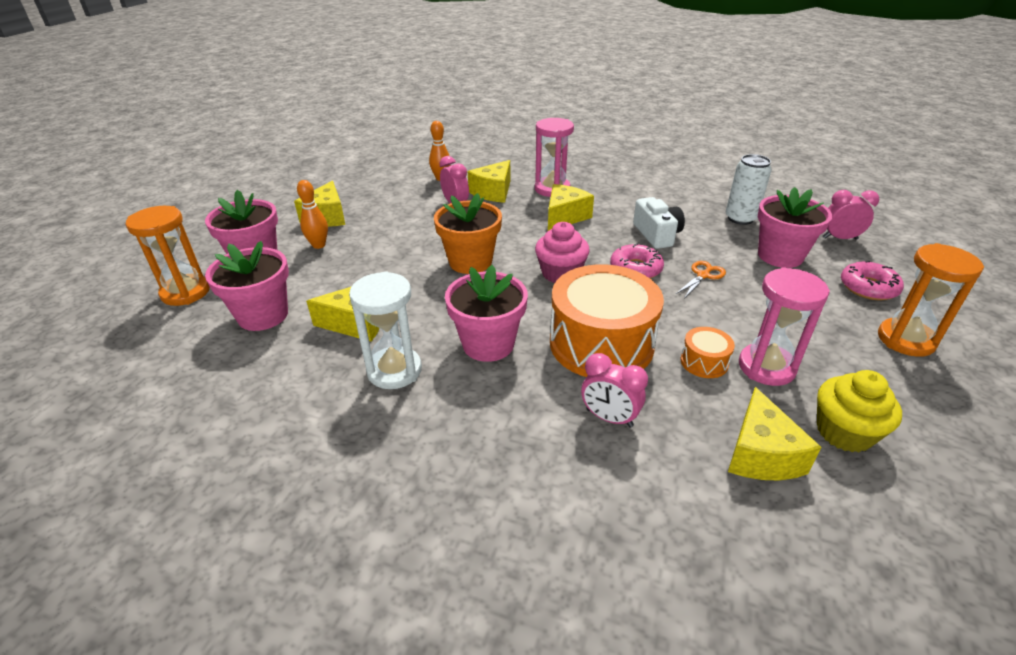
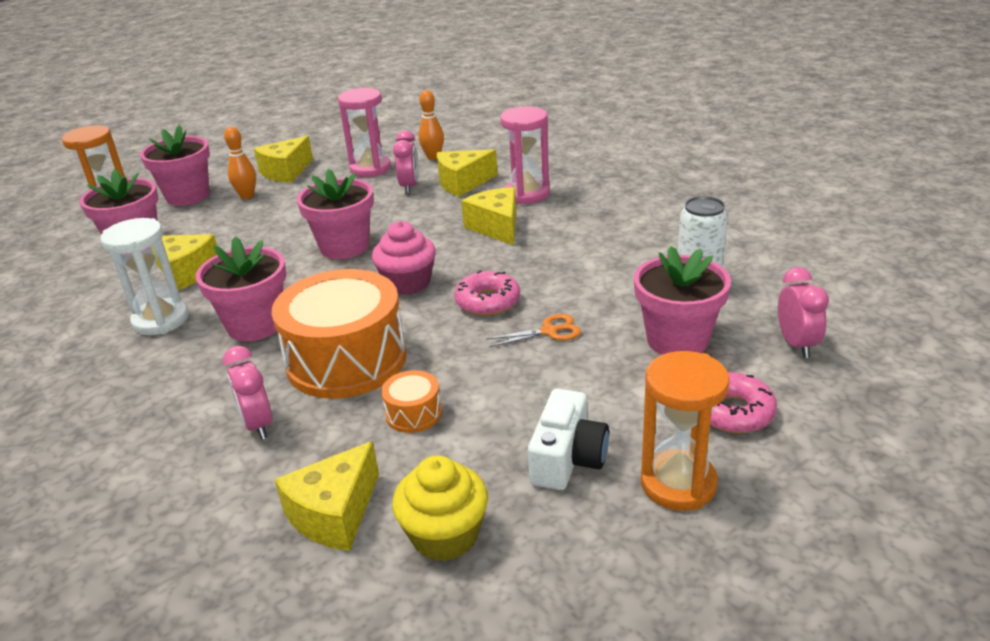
camera: 35 degrees right, 5 degrees down
(470, 262) = (344, 247): orange flower pot -> pink flower pot
(565, 217) = (496, 227): yellow cheese -> yellow cheese turned 90 degrees counterclockwise
(657, 234) = (566, 273): white camera -> white camera (567, 459)
(766, 367) = (467, 444): pink hourglass -> pink hourglass (370, 169)
(839, 238) = (796, 344): pink clock -> pink clock turned 45 degrees clockwise

